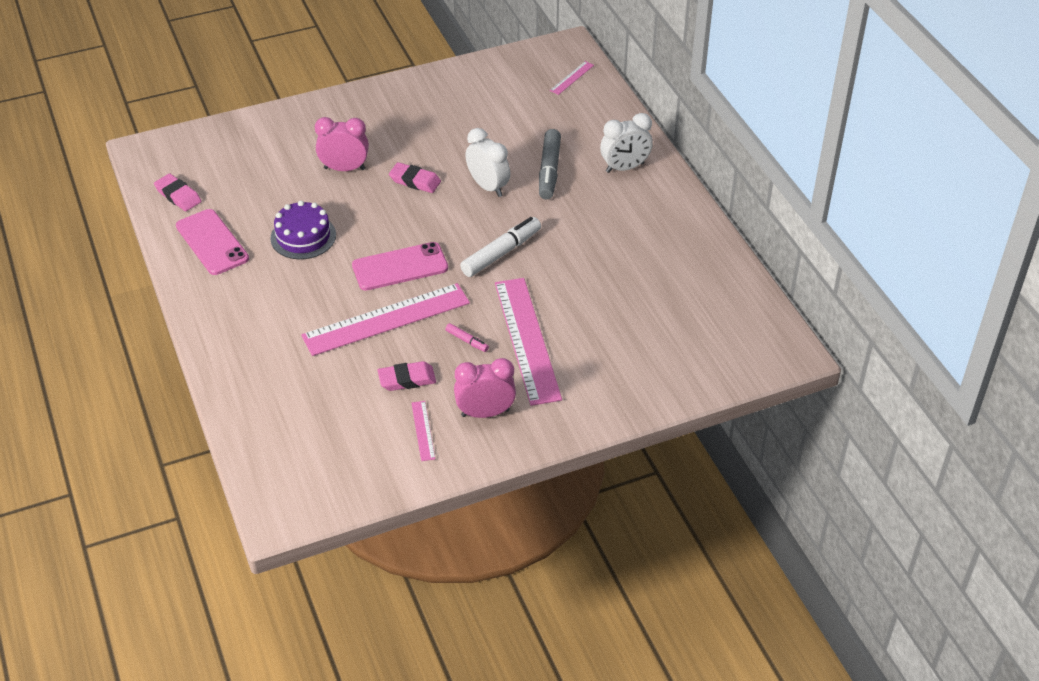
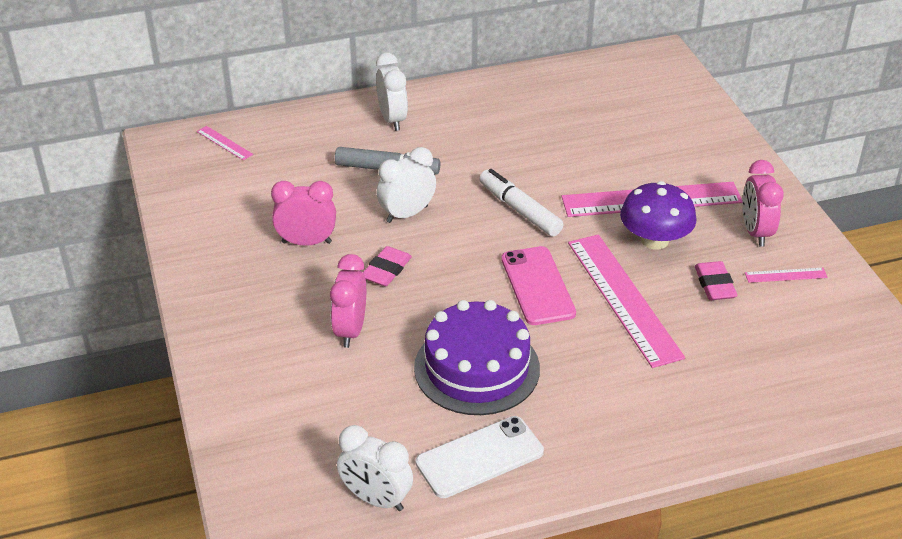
camera: 85 degrees left, 5 degrees down
(178, 195) = (376, 499): pink eraser -> white clock
(212, 242) = (479, 457): pink phone -> white phone
(303, 236) = (477, 368): purple cake -> purple cake, size x1.51
(446, 136) = (306, 242): none -> pink clock
(467, 341) = (655, 240): pink marker -> purple mushroom

